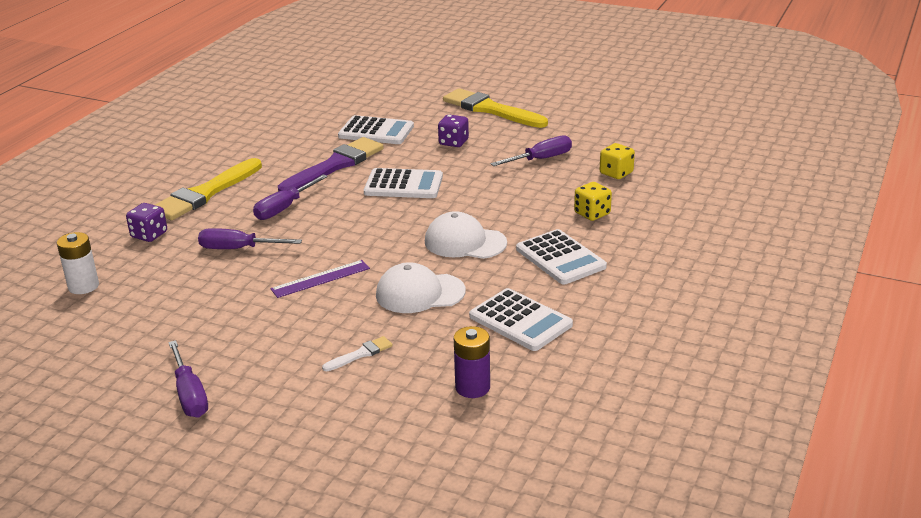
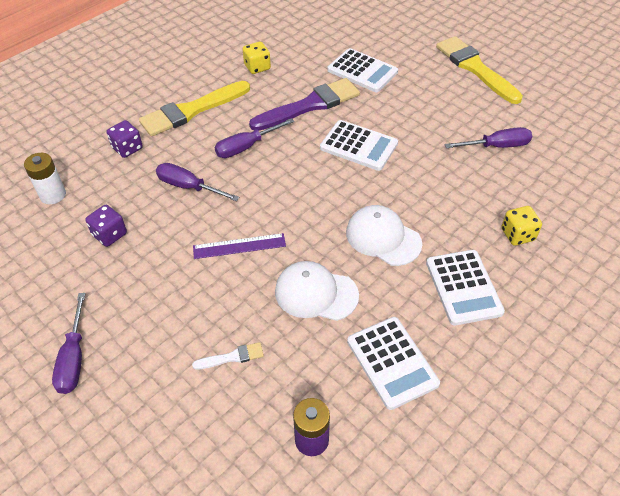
camera: 20 degrees right, 20 degrees up
(453, 142) = (425, 102): purple dice -> purple dice (109, 234)
(616, 173) = (562, 185): yellow dice -> yellow dice (257, 67)

